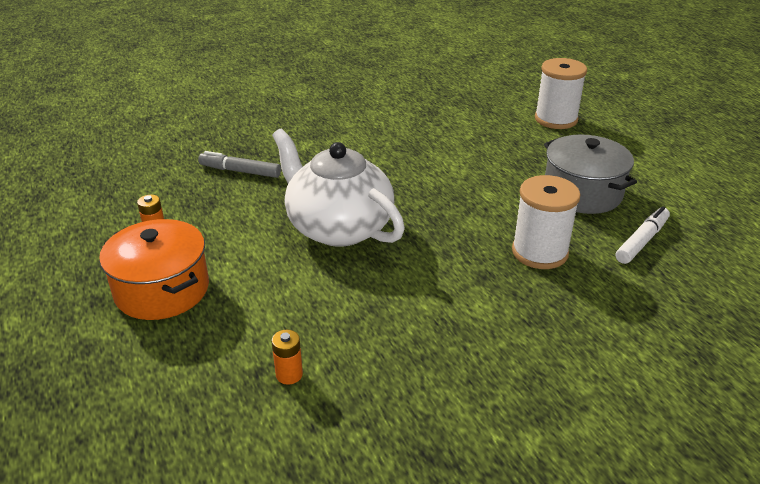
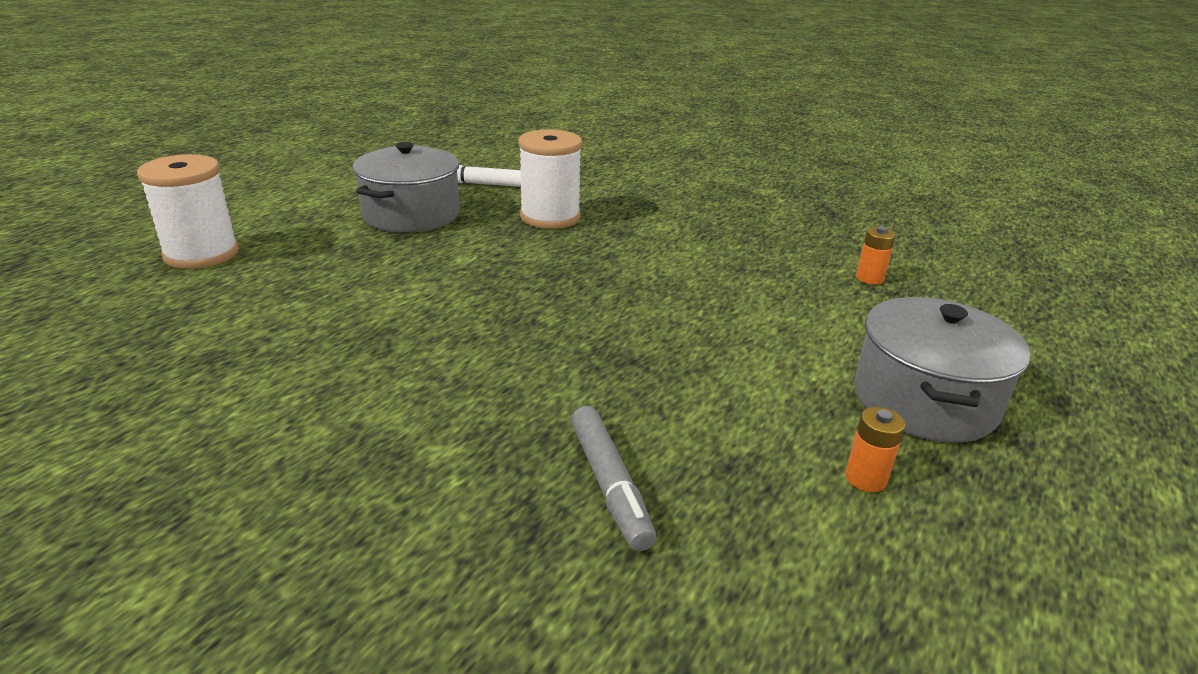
camera: 125 degrees left, 5 degrees down
(162, 290) = (924, 400): orange pot -> grey pot
(338, 227) = (644, 328): white teapot -> none

